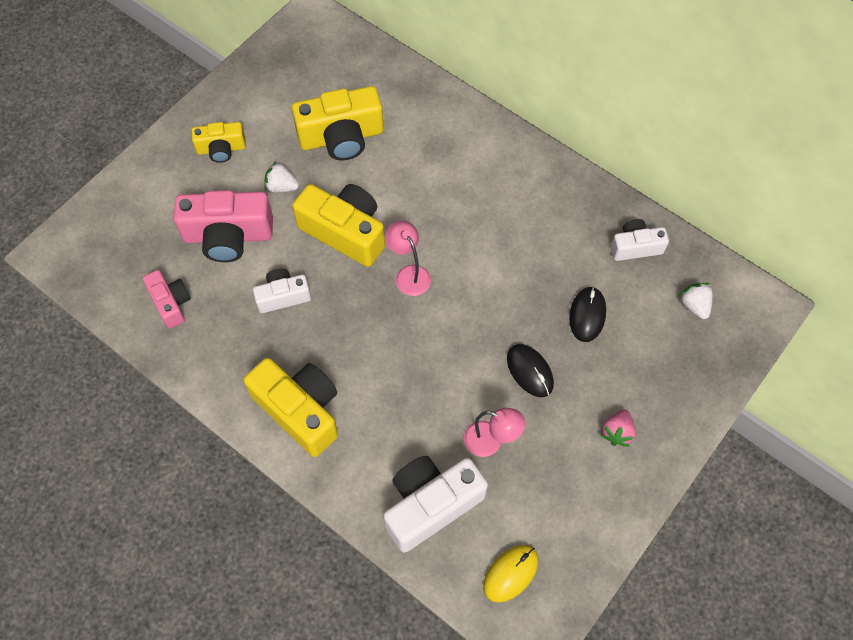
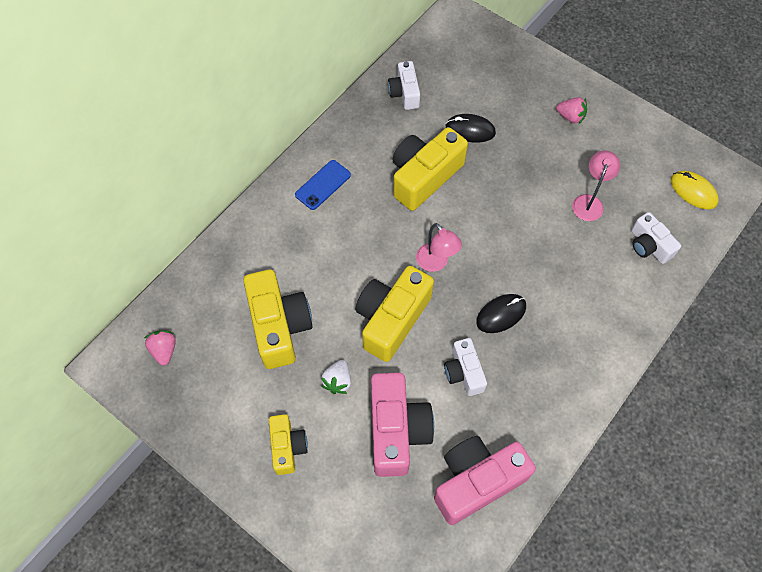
camera: 90 degrees left, 0 degrees up
(171, 303) = (477, 481): pink camera -> pink camera, size x1.74
(300, 411) = (579, 351): yellow camera -> yellow camera (424, 177)
(321, 51) = (164, 350): none -> pink strawberry
(409, 274) = (436, 263): pink lamp -> pink lamp turned 90 degrees counterclockwise
(431, 505) = (649, 245): white camera -> white camera, size x0.58
(504, 169) = (323, 185): none -> blue phone
(530, 371) = (524, 172): black mouse -> black mouse (501, 314)
(694, 305) = (457, 59): white strawberry -> none

